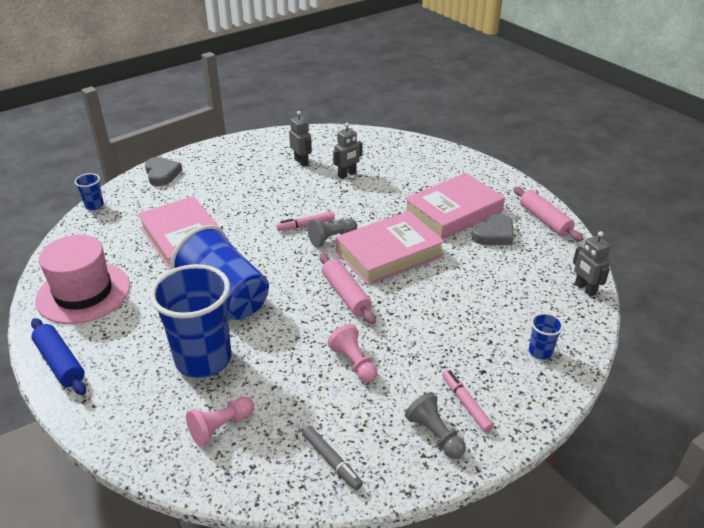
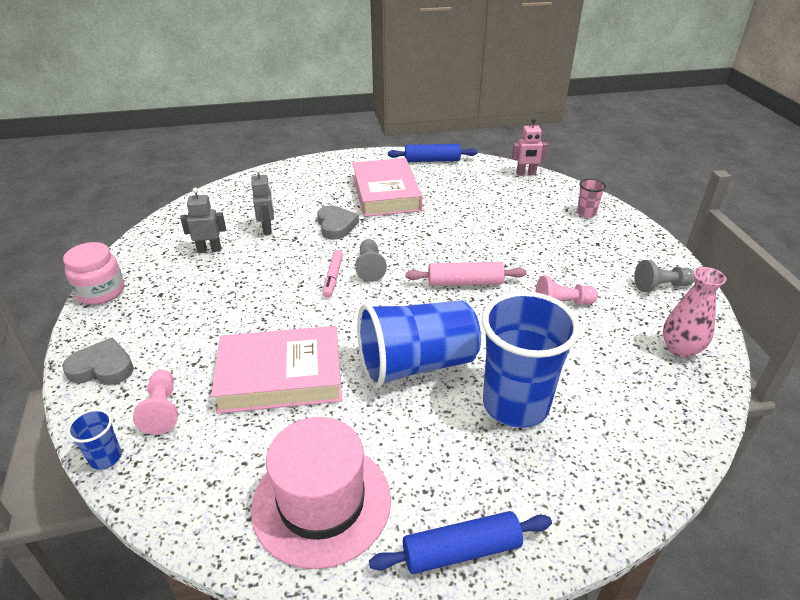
camera: 65 degrees left, 0 degrees up
(221, 427) = (622, 412): pink pawn -> pink pawn (162, 410)
(229, 143) = (101, 292): none -> pink jar
(331, 461) = (680, 349): grey marker -> pink vase
(389, 253) = (420, 242): pink book -> none
(466, 404) = (631, 262): pink marker -> none
(494, 234) = (433, 186): grey heart -> grey heart (336, 226)
(540, 352) = (586, 213): blue cup -> pink cup
(544, 220) = (432, 160): pink rolling pin -> blue rolling pin
(585, 289) = (526, 174): grey robot -> pink robot

